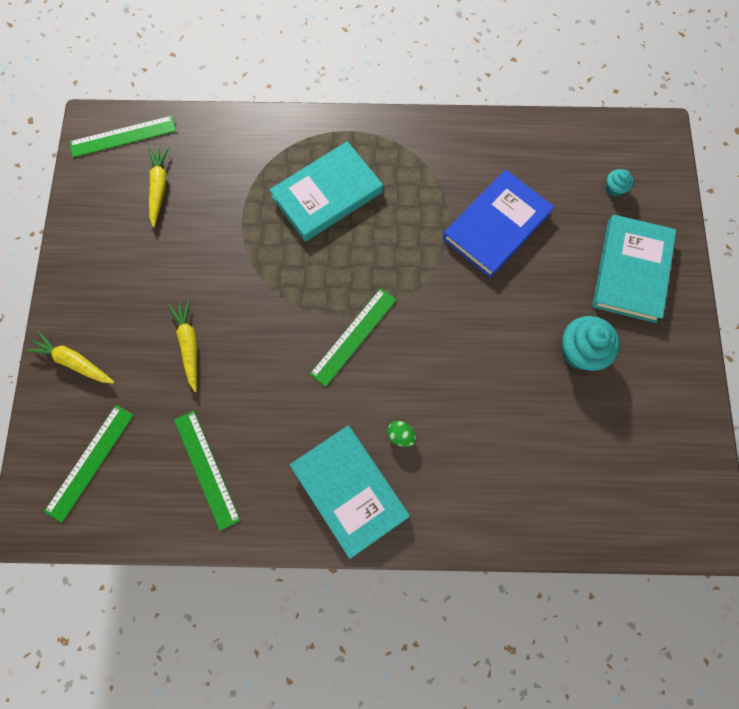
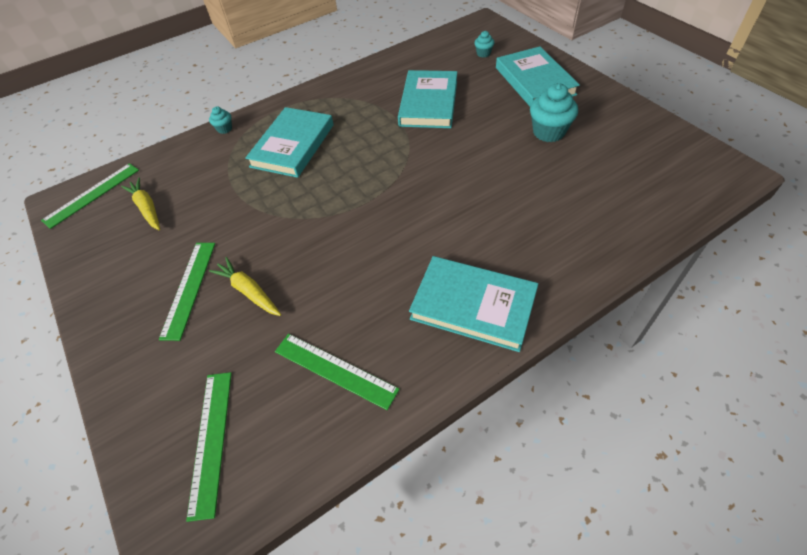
camera: 30 degrees left, 20 degrees down
(74, 362) = (140, 368): yellow carrot -> none
(279, 125) = (224, 129): none -> turquoise cupcake
(353, 336) = (384, 209): green ruler -> green ruler (189, 288)
(401, 436) = (478, 246): green egg -> none
(496, 226) = (428, 103): blue book -> turquoise book

